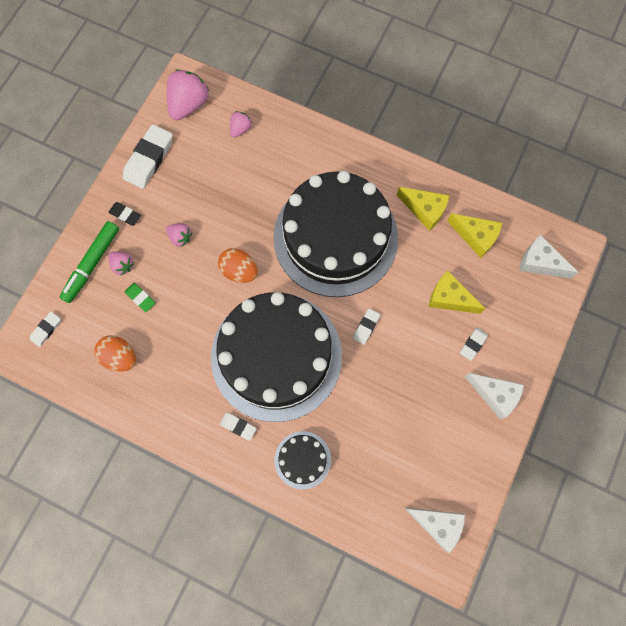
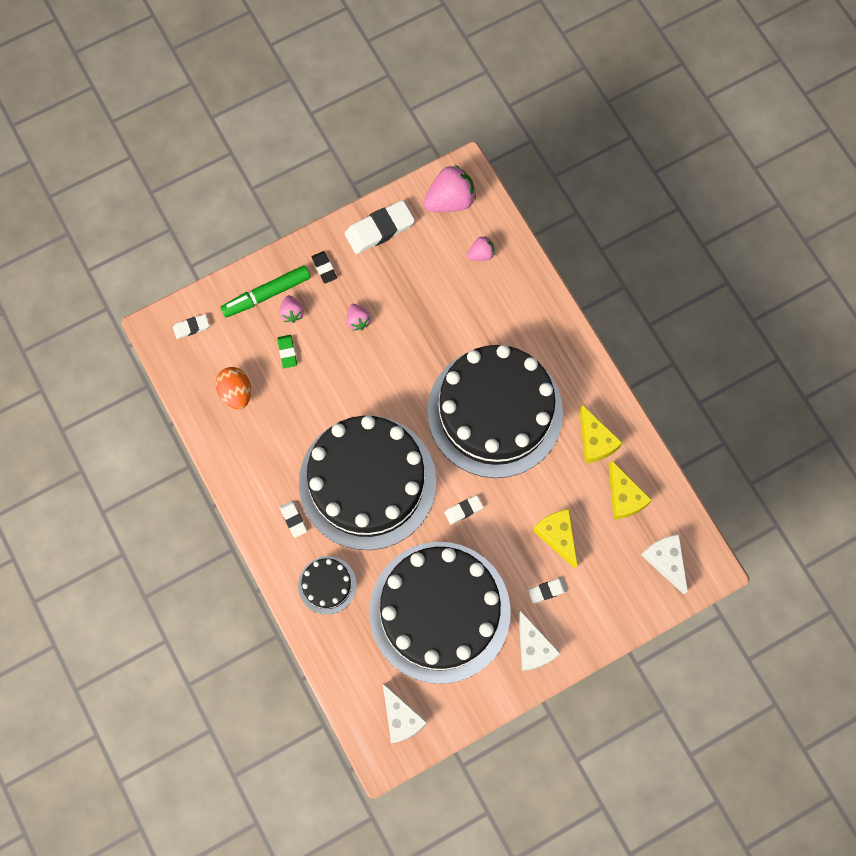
camera: 35 degrees right, 0 degrees up
(239, 271) = (388, 385): orange egg -> none
(405, 418) = (439, 612): none -> black cake

